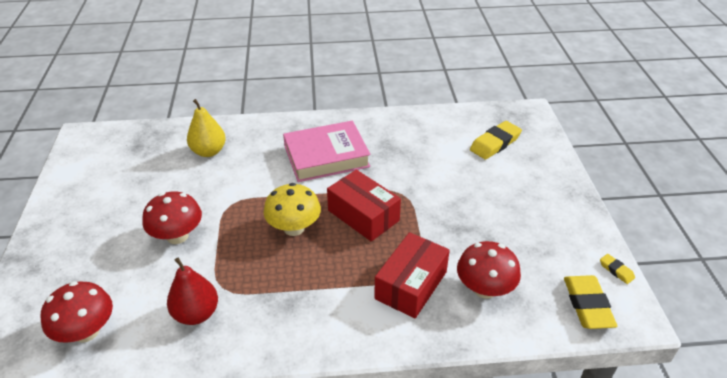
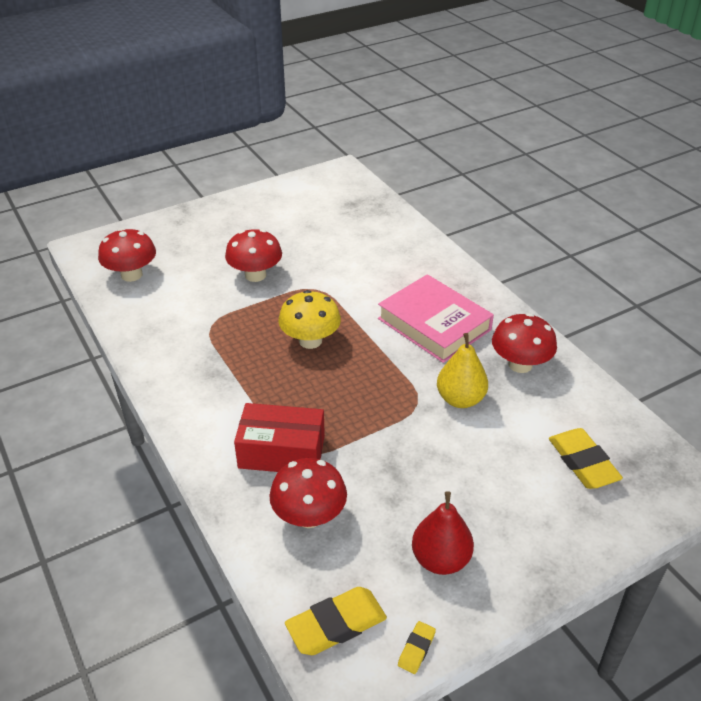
camera: 65 degrees right, 0 degrees up
(196, 314) = (175, 322): red pear -> red pear (440, 559)
(209, 151) = (378, 246): yellow pear -> yellow pear (460, 399)
(363, 215) = (361, 383): red box -> none
(395, 134) = (520, 364): none -> red mushroom
(495, 143) = (583, 462): yellow eraser -> yellow eraser turned 45 degrees clockwise

